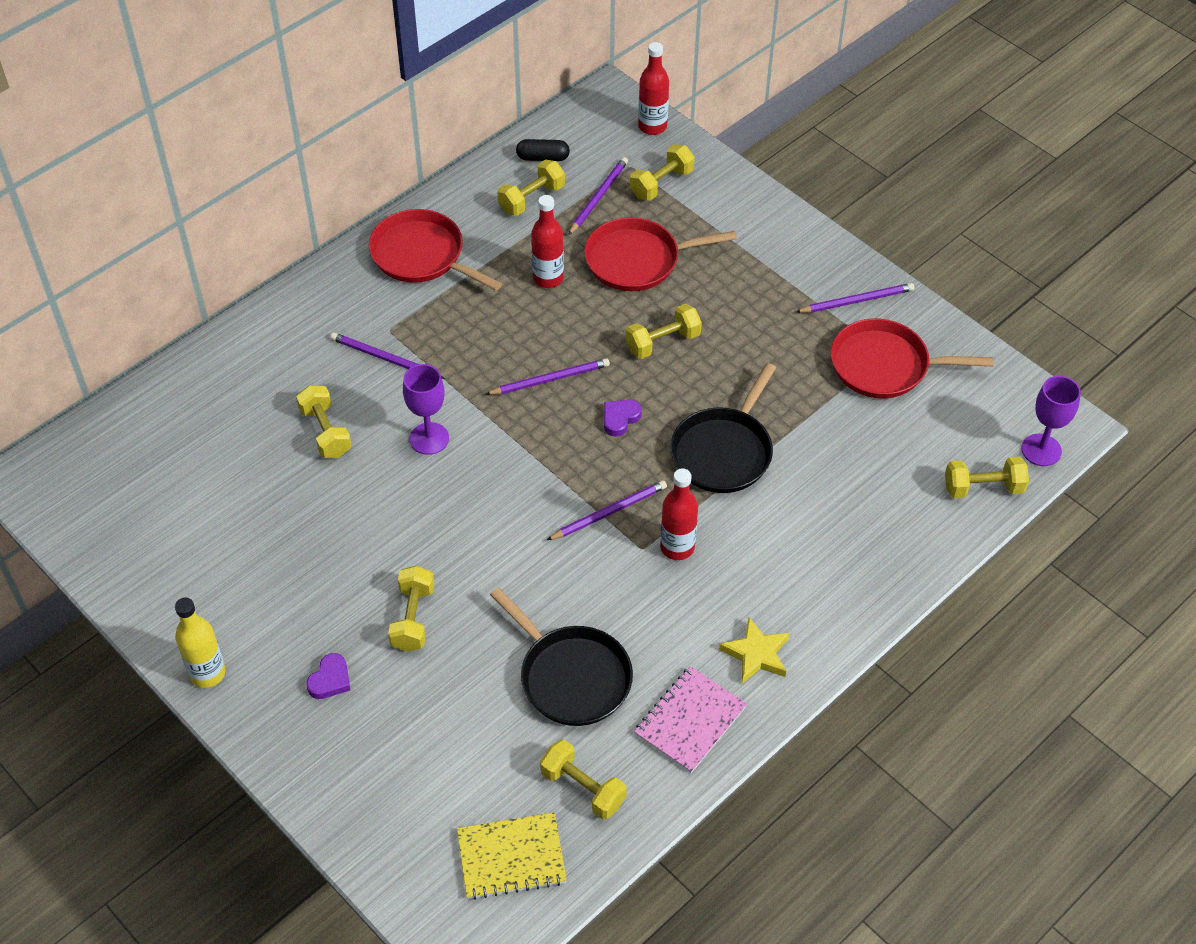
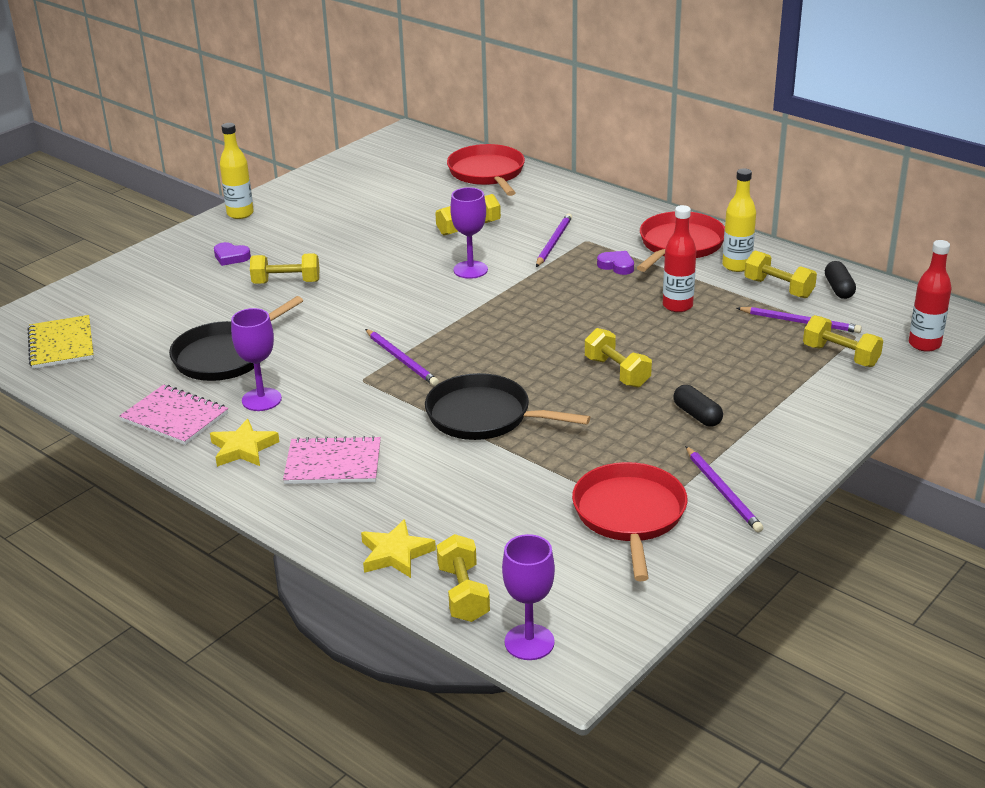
camera: 85 degrees right, 20 degrees down
(479, 220) = (736, 266): none -> yellow bottle
(550, 379) = (551, 318): purple pencil -> none
(583, 788) = (117, 370): yellow dumbbell -> none
(620, 419) = (513, 356): purple heart -> purple heart (616, 266)
(637, 260) = (722, 350): red pan -> red pan (487, 173)
(667, 639) = (261, 399): none -> purple goblet
(677, 547) = (364, 398): red bottle -> none
(743, 297) = (697, 415): none -> black capsule
(790, 576) = (333, 463): none -> pink notebook
(929, 532) = (395, 554): none -> yellow star

